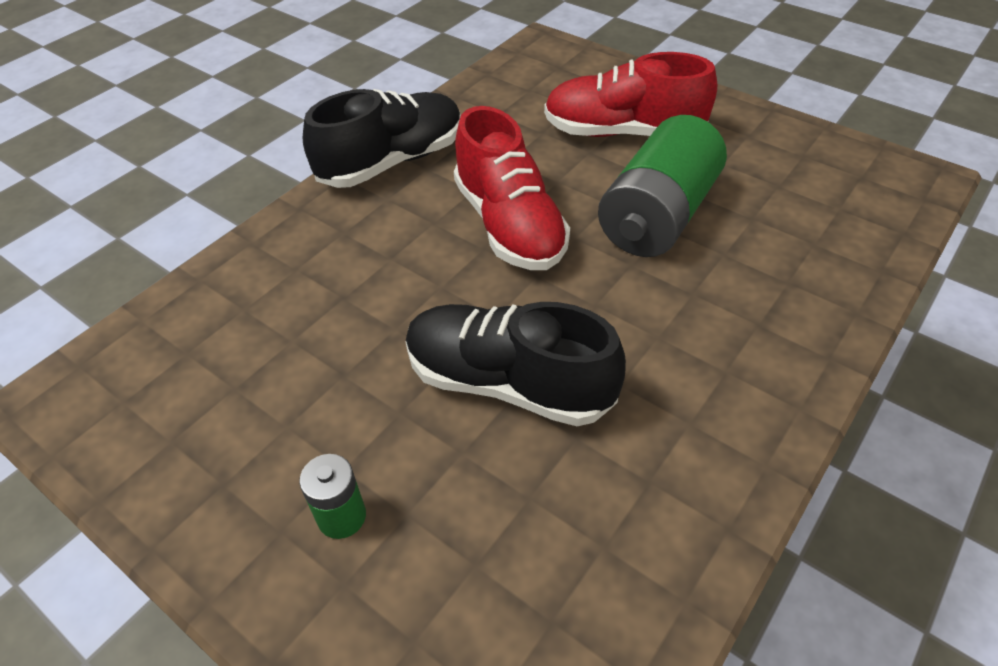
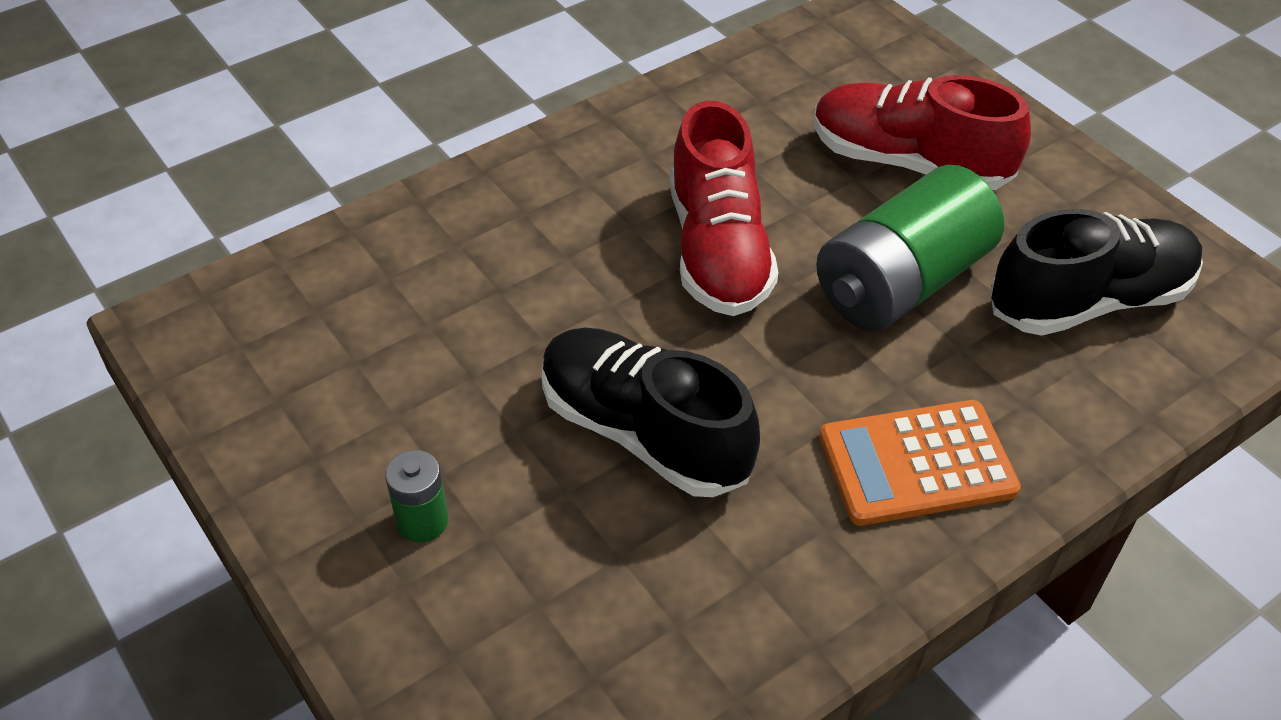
camera: 15 degrees right, 0 degrees up
(392, 162) = (609, 137): black shoe -> black shoe (1088, 301)
(735, 350) = (917, 464): none -> orange calculator

